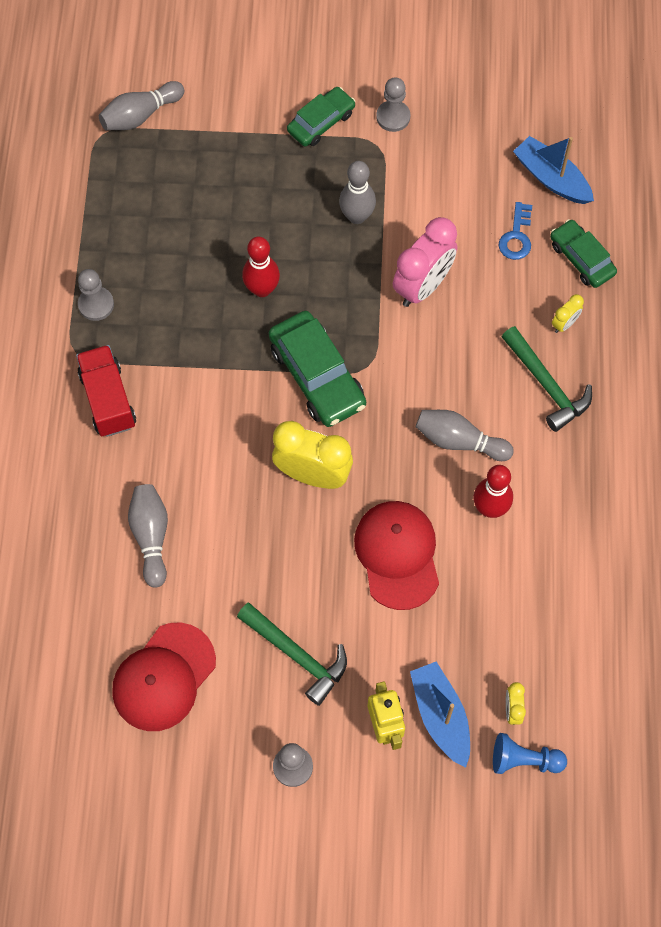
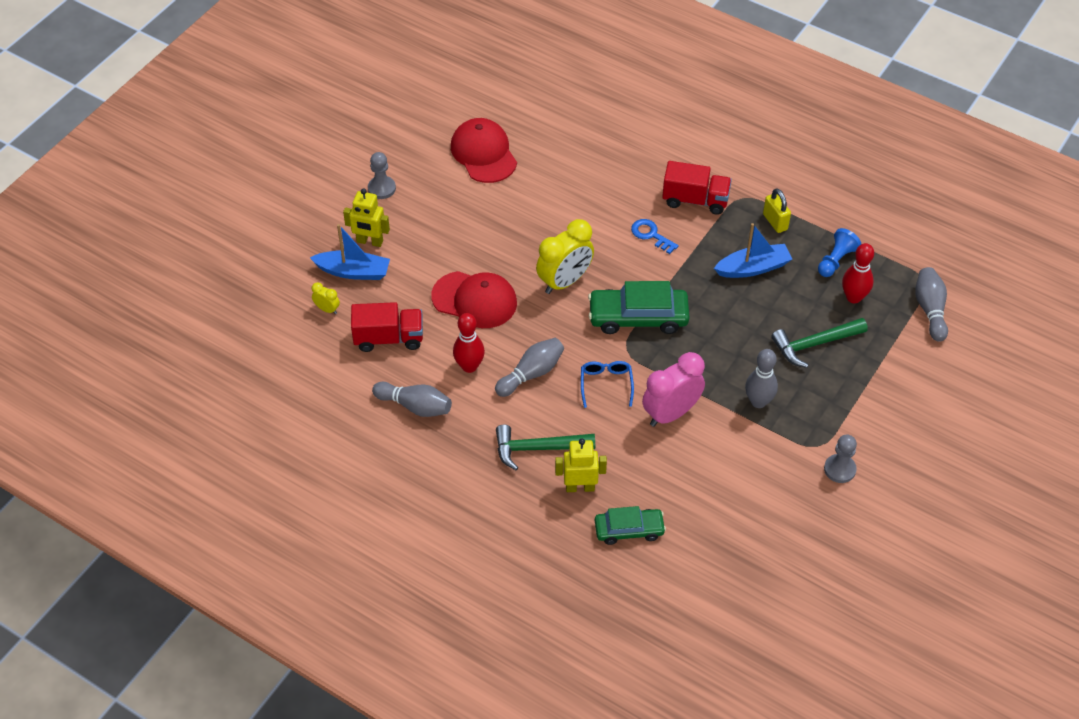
camera: 120 degrees right, 15 degrees down
(96, 304) = (775, 222): grey pawn -> yellow padlock
(151, 536) = (580, 183): grey bowling pin -> grey bowling pin (415, 406)
(262, 289) = (730, 317): red bowling pin -> red bowling pin (853, 297)
(297, 655) = (448, 220): green hammer -> green hammer (814, 344)
(321, 122) = (861, 419): green car -> none
(422, 286) = (671, 413): pink clock -> pink clock turned 75 degrees clockwise
(426, 362) = (606, 384): none -> blue glasses
(508, 615) = (389, 338): none -> red truck
(516, 236) = (676, 496): blue key -> blue key (651, 235)
(524, 760) = (292, 299): blue pawn -> blue pawn (836, 260)
(551, 178) = (716, 550): blue boat -> blue boat (753, 268)
(564, 324) = (580, 487): yellow clock -> yellow robot

